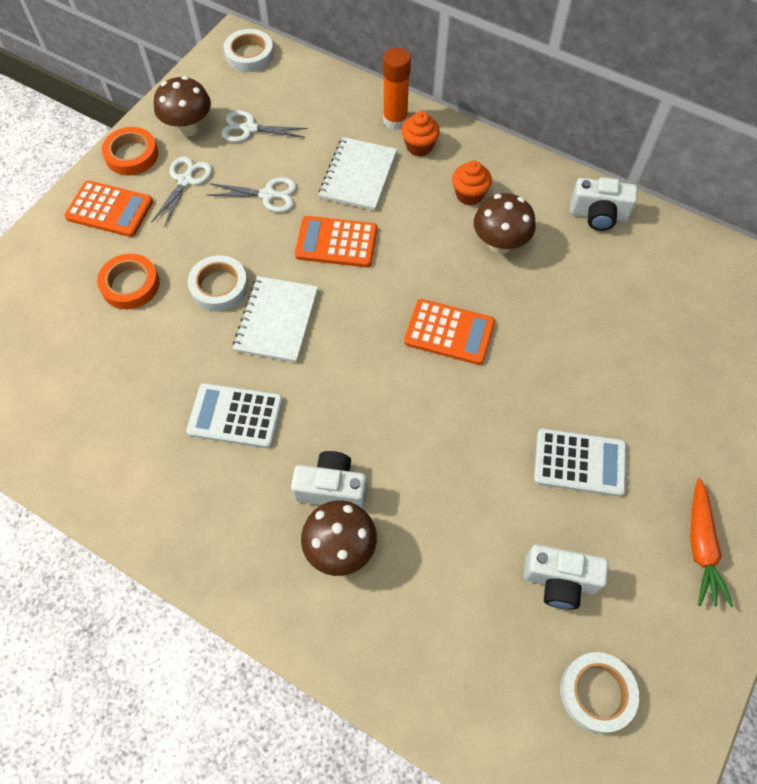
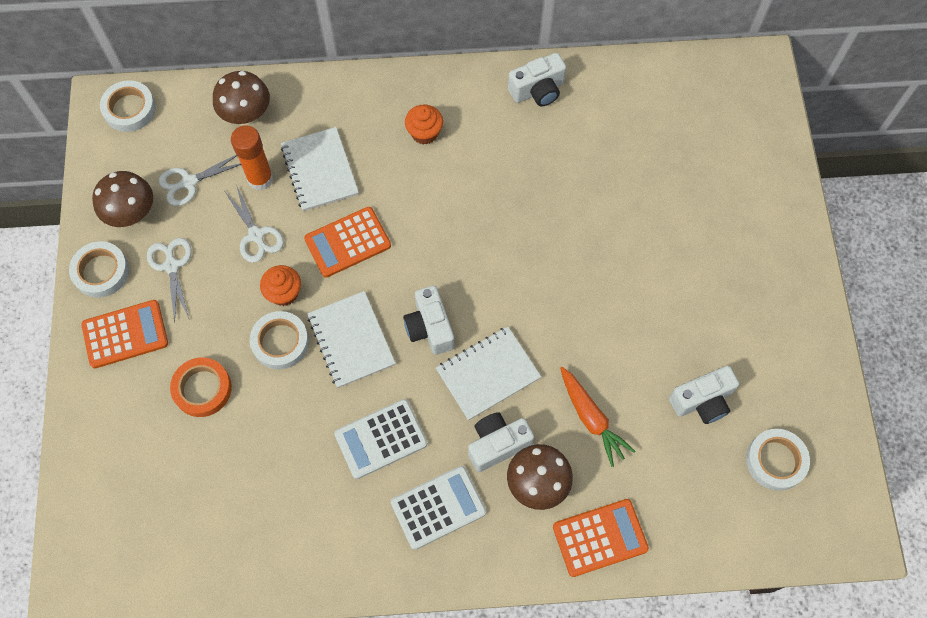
camera: 35 degrees left, 5 degrees up
(132, 155) = (101, 271): orange tape -> white tape
(268, 195) = (256, 235): white scissors -> white scissors turned 90 degrees clockwise
(350, 351) = (430, 328): none -> white camera
(371, 421) = (488, 374): none -> white notebook
(395, 120) = (312, 99): orange glue stick -> orange glue stick (260, 179)
(419, 146) = (351, 112): orange cupcake -> orange cupcake (284, 293)
(449, 332) = (494, 263): orange calculator -> orange calculator (600, 538)
(499, 244) = (479, 163): brown mushroom -> brown mushroom (247, 115)
(579, 463) = (658, 305): white calculator -> white calculator (438, 507)
(701, 547) = (776, 313): orange carrot -> orange carrot (591, 418)

